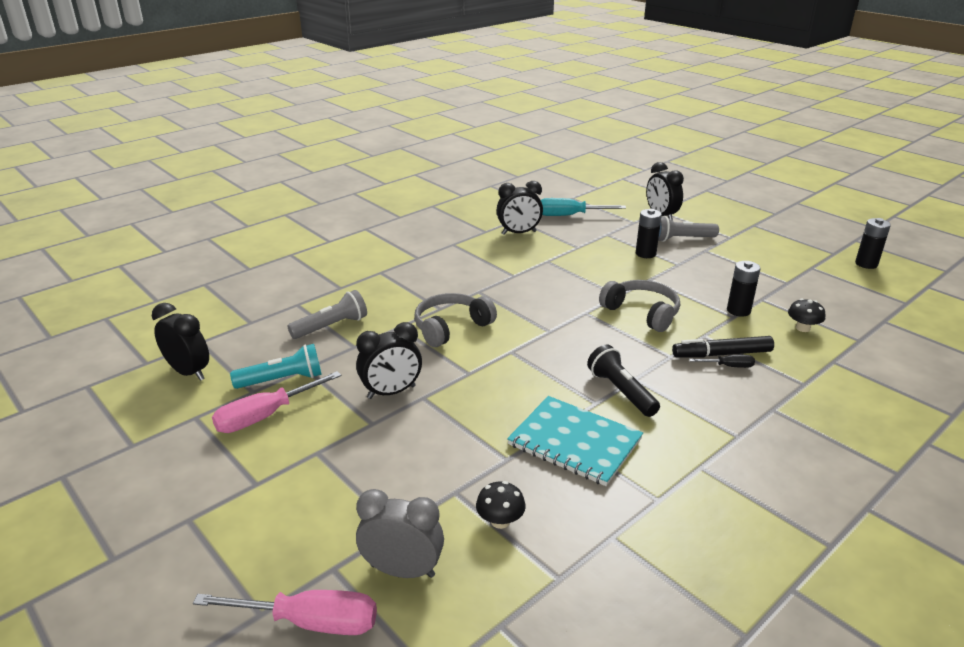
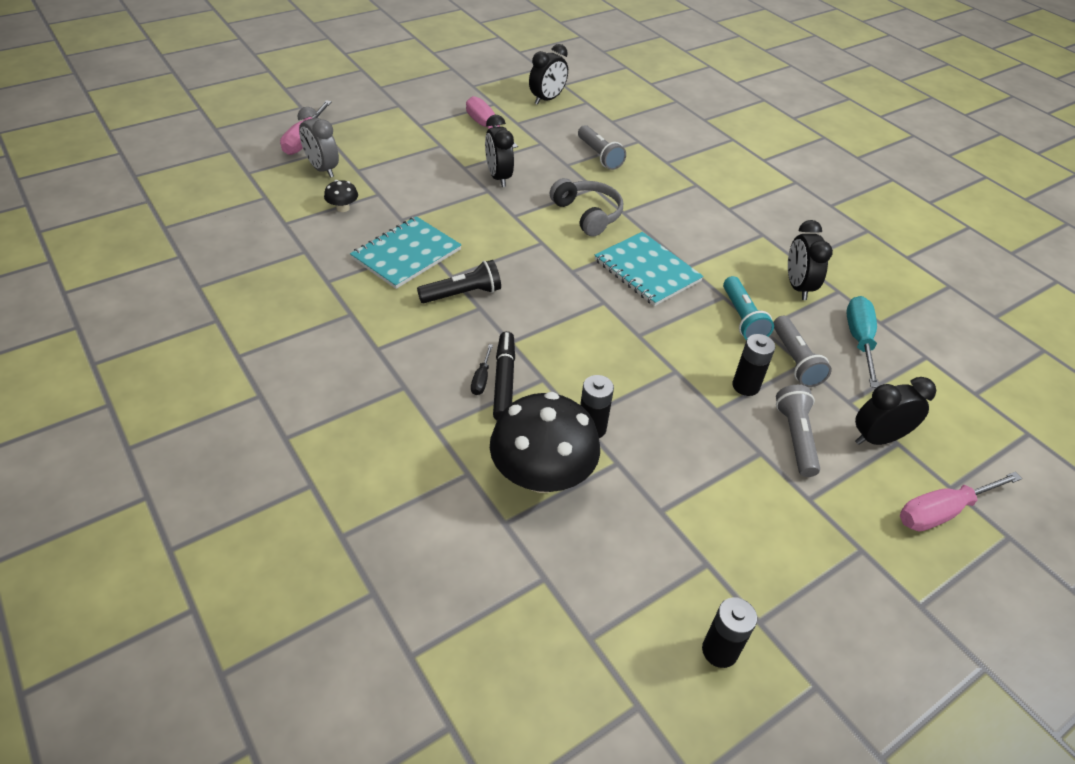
camera: 95 degrees right, 15 degrees up
(282, 380) = (527, 134): turquoise flashlight -> turquoise flashlight (742, 318)
(402, 570) = (322, 169): grey clock -> grey clock turned 120 degrees clockwise
(529, 293) = (647, 270): none -> turquoise notebook
(606, 237) = (795, 360): none -> grey flashlight
(642, 313) = (597, 343): grey headphones -> none
(705, 203) = (941, 512): none -> pink screwdriver
(802, 328) = (542, 475): black mushroom -> black mushroom, size x2.37

